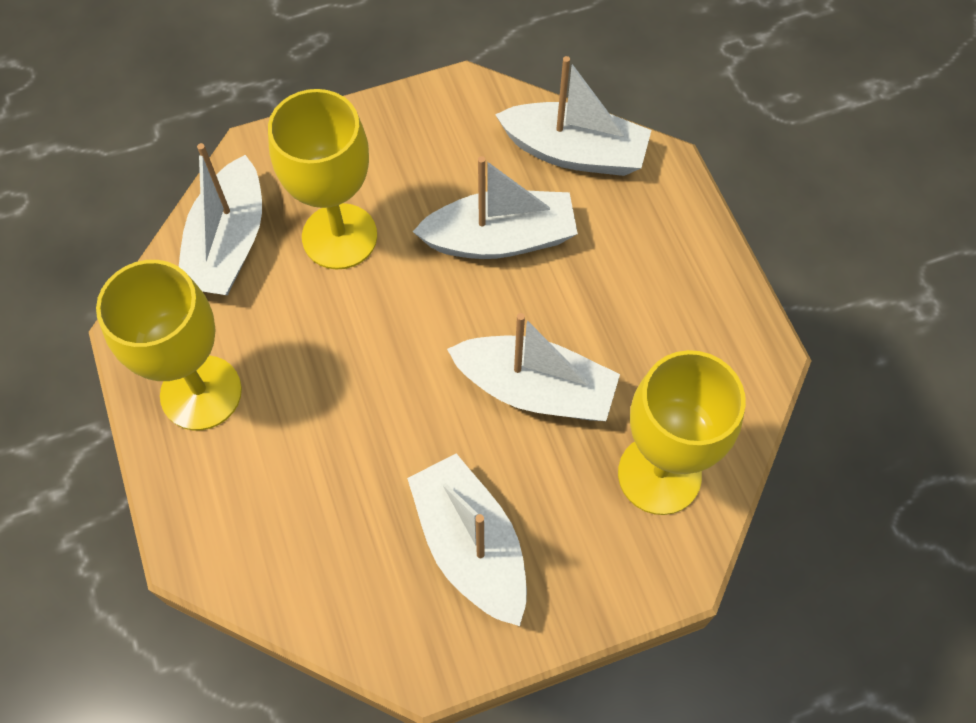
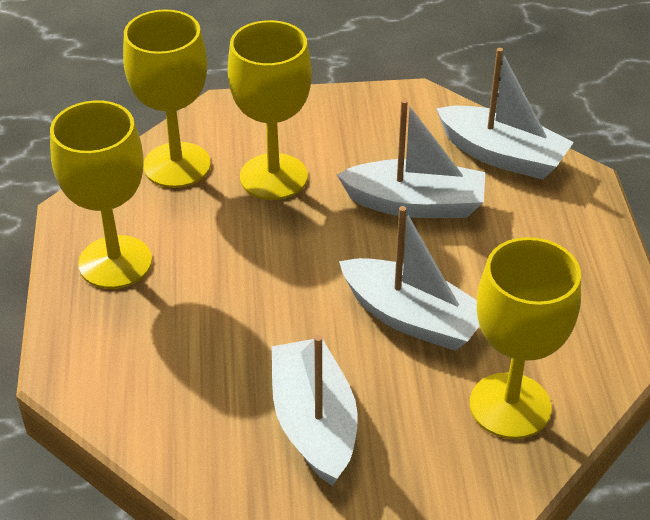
camera: 15 degrees right, 20 degrees down
(228, 244) = (177, 165): white boat -> yellow goblet

